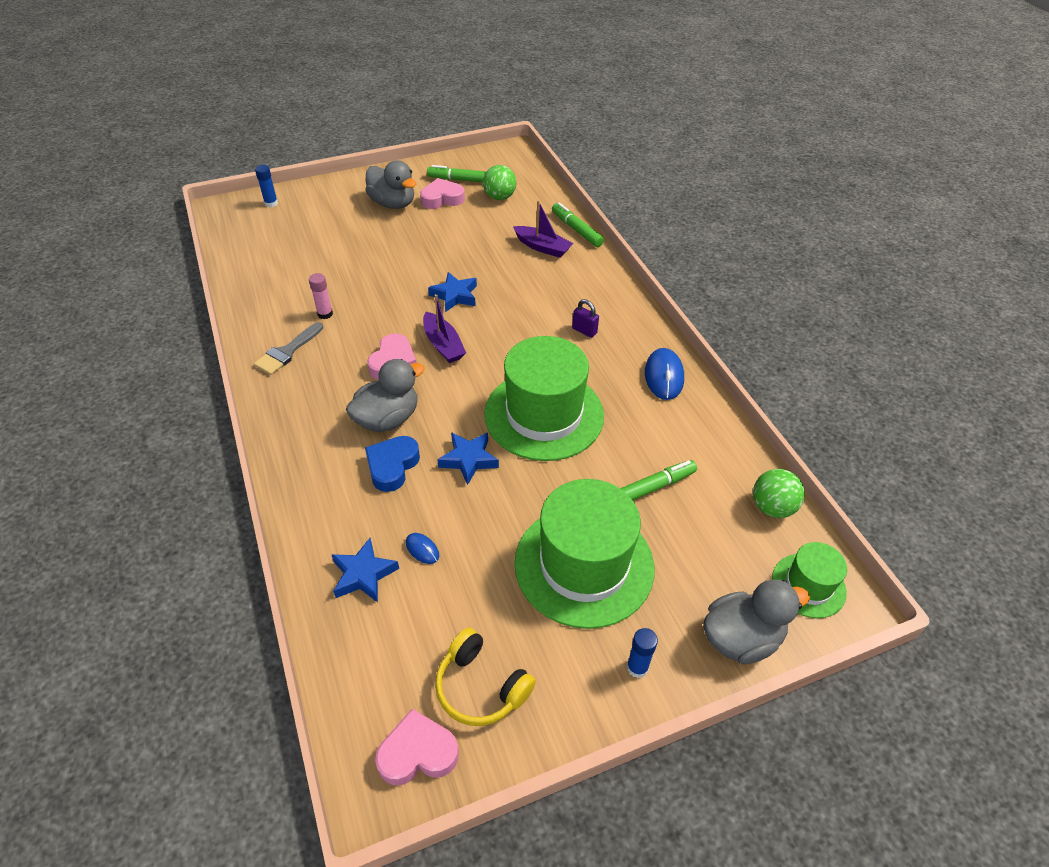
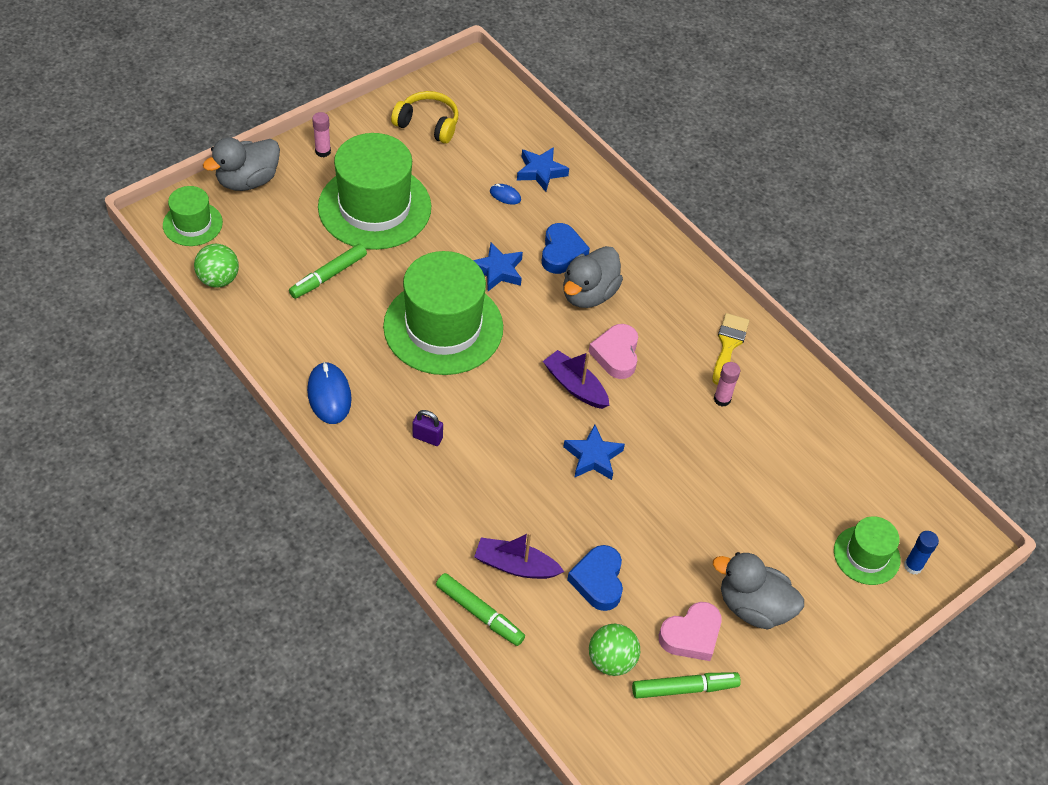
camera: 160 degrees right, 5 degrees up
(287, 352) = (728, 345): grey brush -> yellow brush
(296, 213) = (866, 555): none -> green hat
(417, 753) = (455, 88): pink heart -> none
(488, 231) = (598, 581): none -> blue heart
(637, 667) = (323, 151): blue glue stick -> pink glue stick

